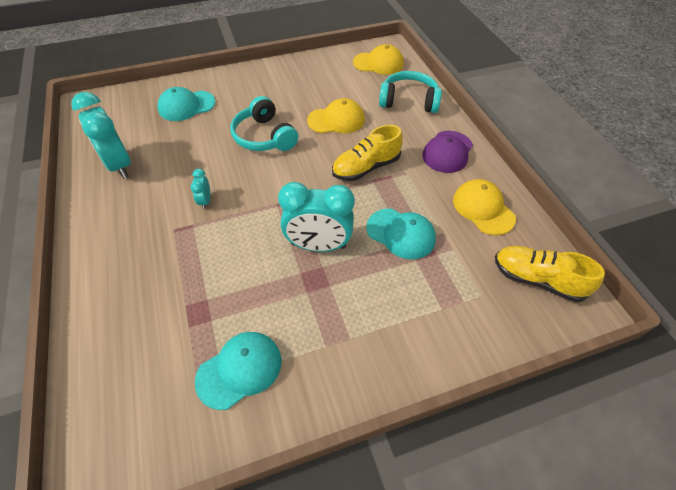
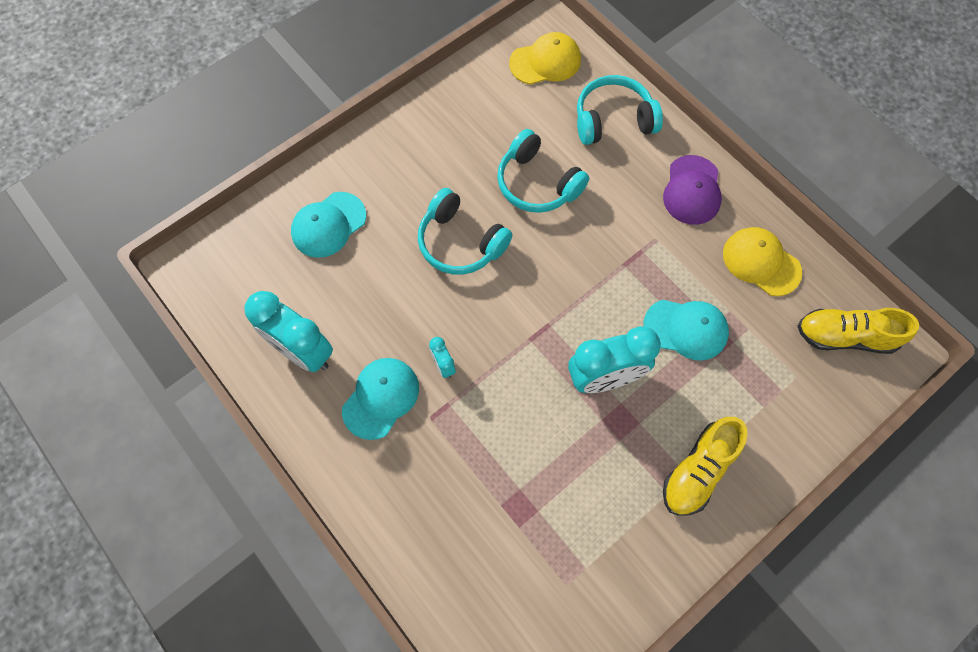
camera: 20 degrees left, 15 degrees up
(239, 370) = (597, 552): turquoise cap -> turquoise cap (381, 398)
(336, 120) = (537, 183): yellow cap -> turquoise headphones
(366, 167) = (607, 248): yellow shoe -> yellow shoe (698, 470)

